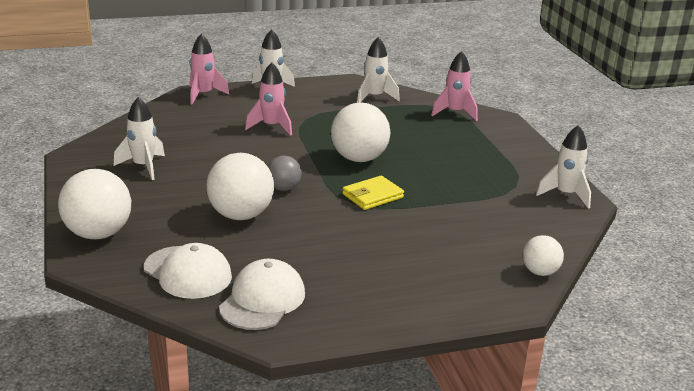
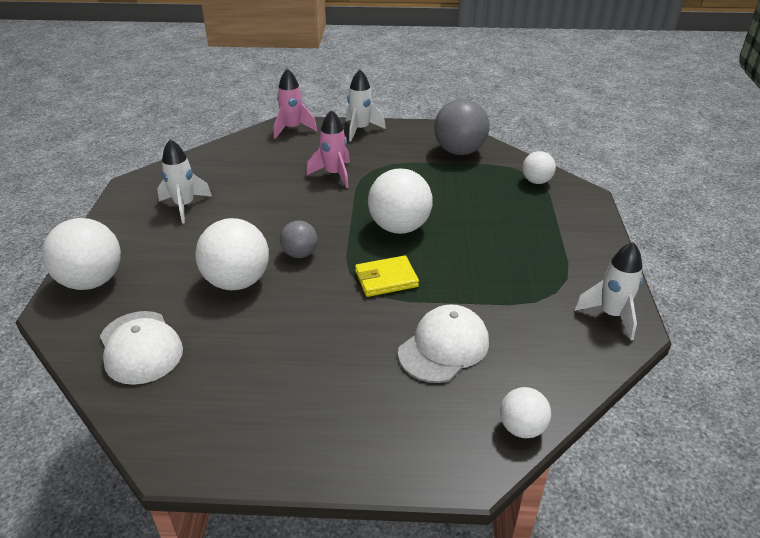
camera: 20 degrees right, 10 degrees up
(262, 300) = (189, 401): white cap -> white cap (444, 347)
(374, 97) = (459, 151): white rocket -> grey ball
(455, 113) = (536, 181): pink rocket -> white ball

